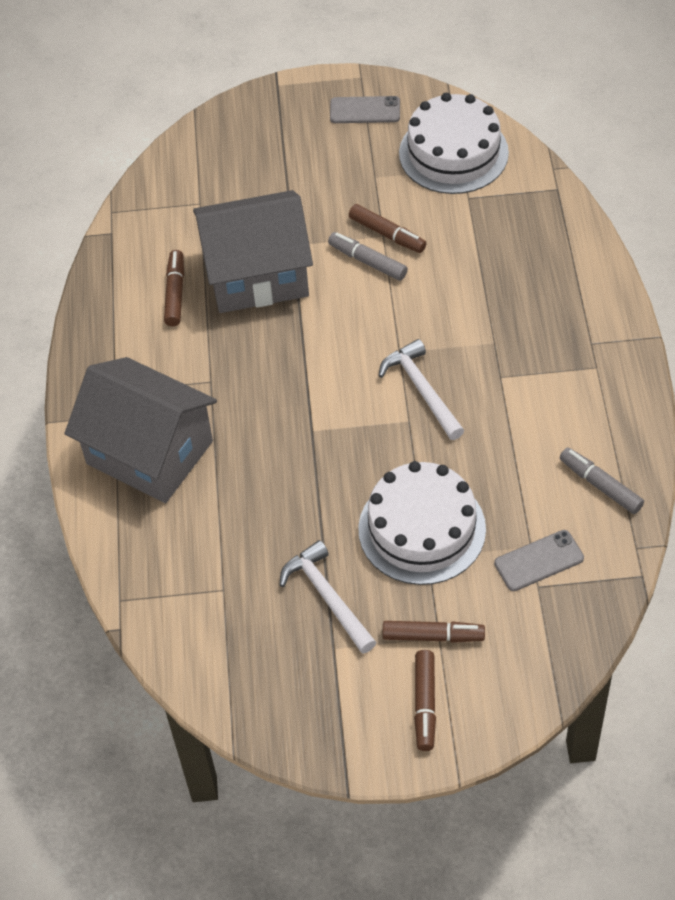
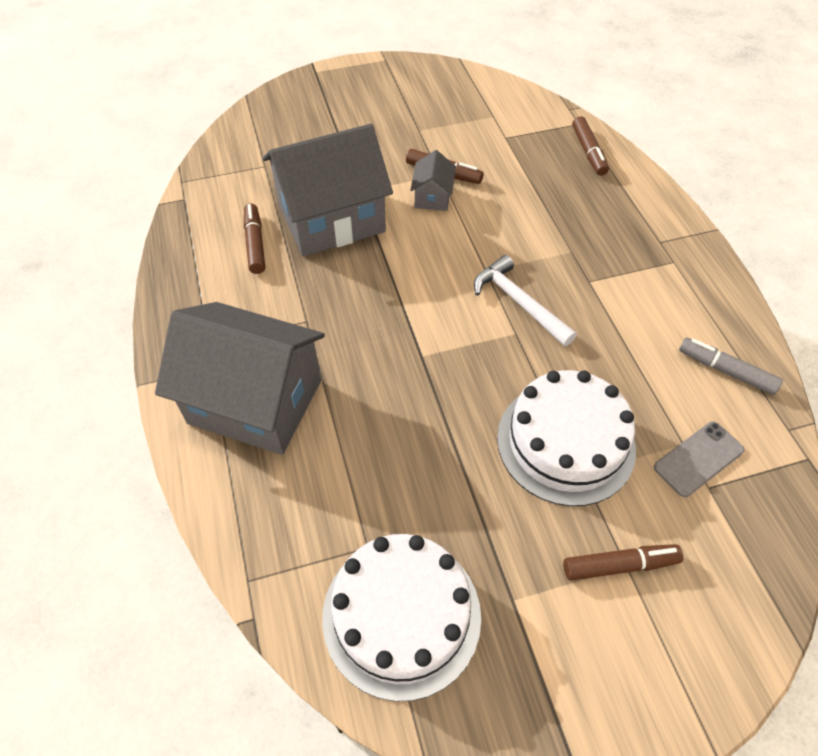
camera: 15 degrees left, 0 degrees up
(327, 597) = (488, 537): white hammer -> none
(365, 110) = (396, 82): grey phone -> none
(367, 261) = (432, 197): grey marker -> grey house
(425, 704) = (640, 655): brown marker -> brown marker (588, 152)
(453, 153) = (481, 106): white cake -> white cake (401, 615)

